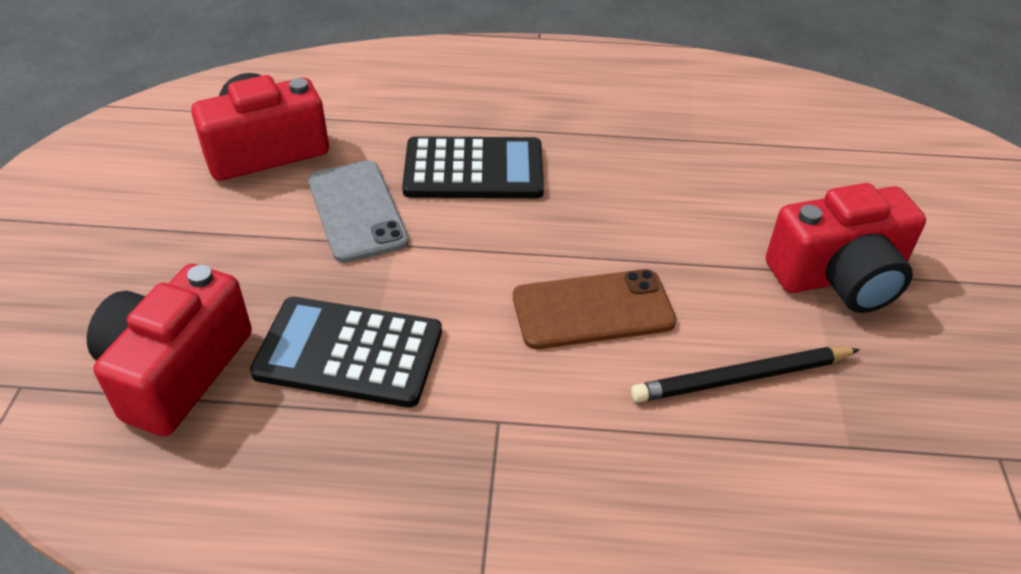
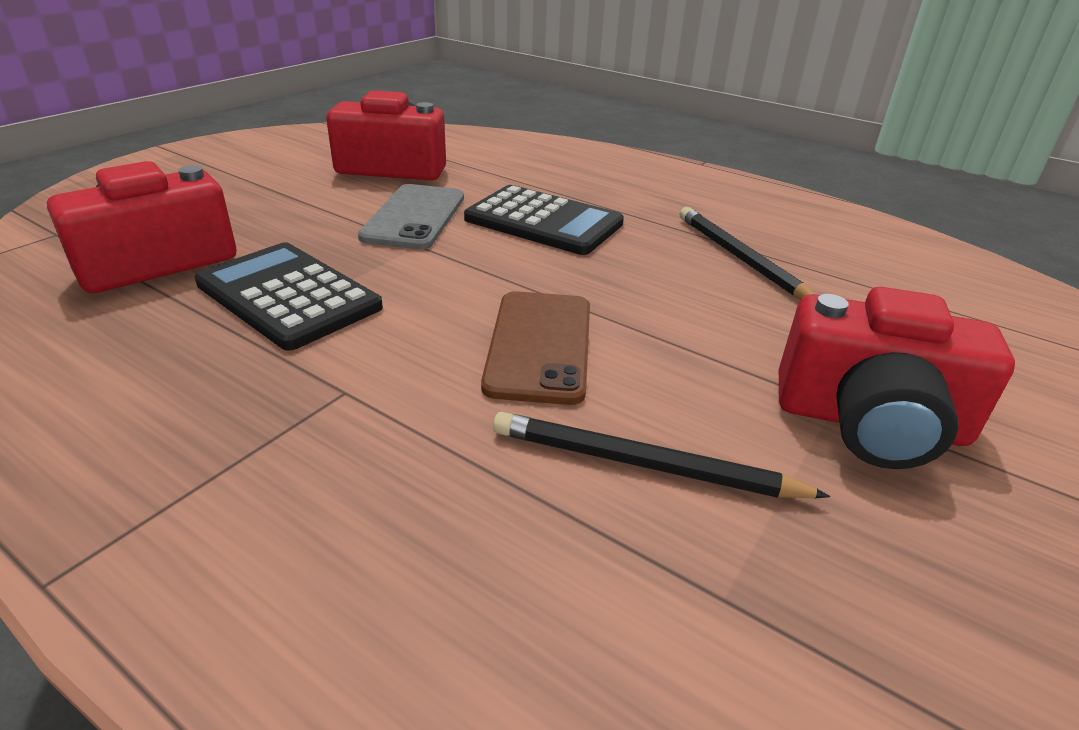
camera: 30 degrees right, 10 degrees down
(593, 310) = (539, 346): brown phone -> brown phone turned 75 degrees clockwise
(657, 151) = (741, 258): none -> black pencil

